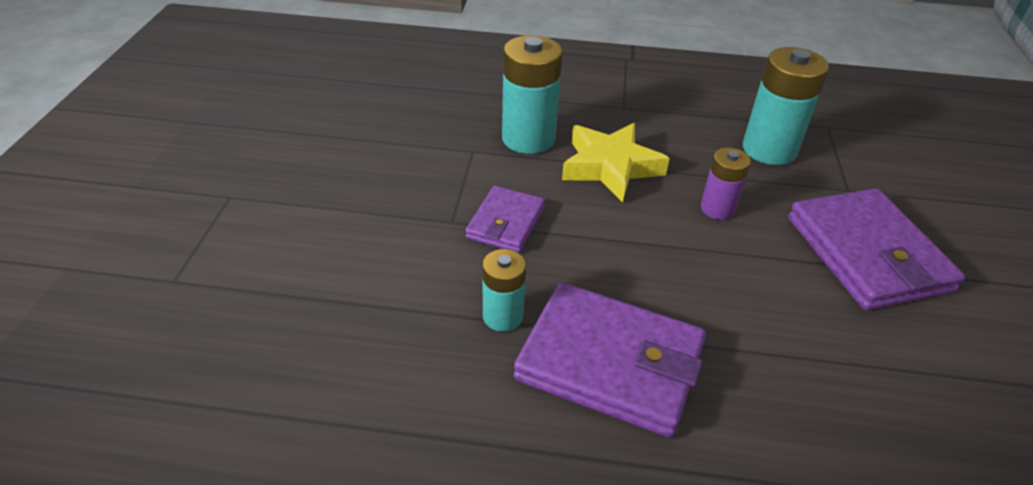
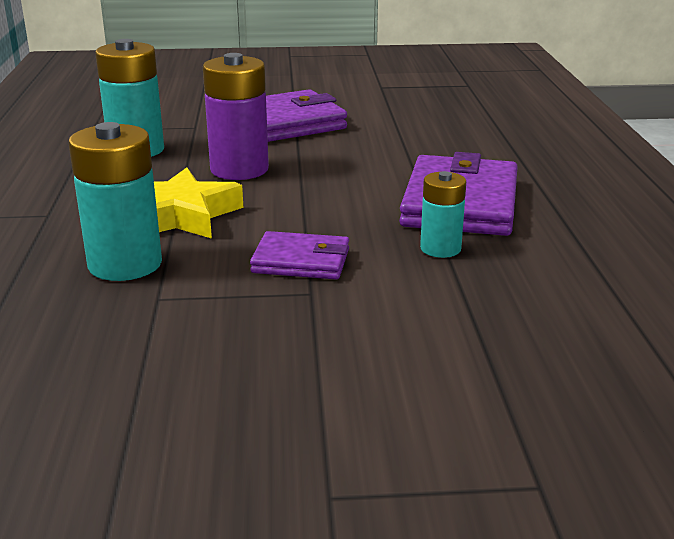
camera: 100 degrees left, 15 degrees down
(717, 208) = (239, 169): purple battery -> purple battery, size x1.73

